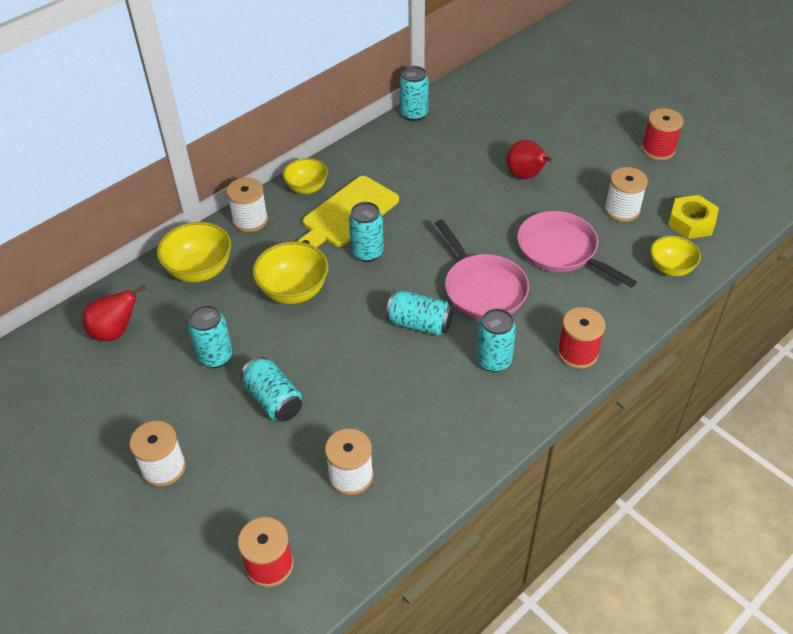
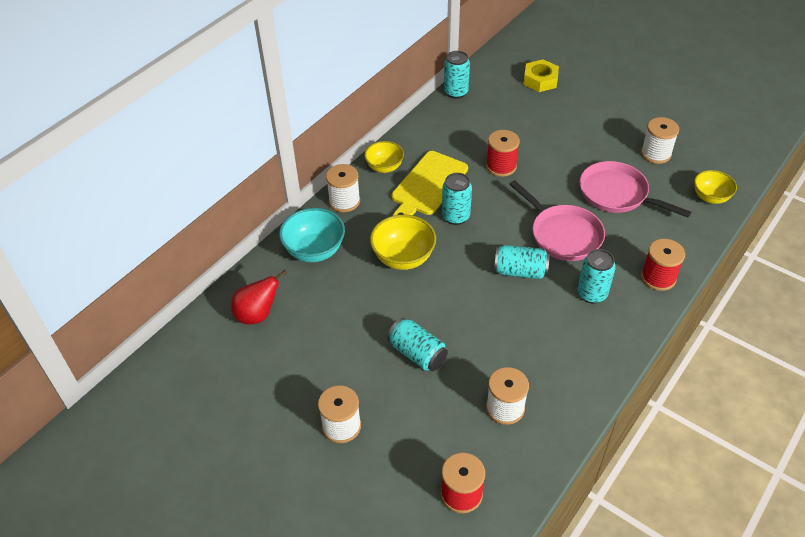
camera: 10 degrees left, 0 degrees up
(200, 270) = (314, 251): yellow bowl -> turquoise bowl
(215, 357) = (354, 324): turquoise can -> none
(526, 176) = (568, 134): red pear -> none
(658, 150) = (668, 100): red spool -> red spool (501, 166)
(691, 222) = (714, 157): yellow nut -> yellow nut (540, 80)

